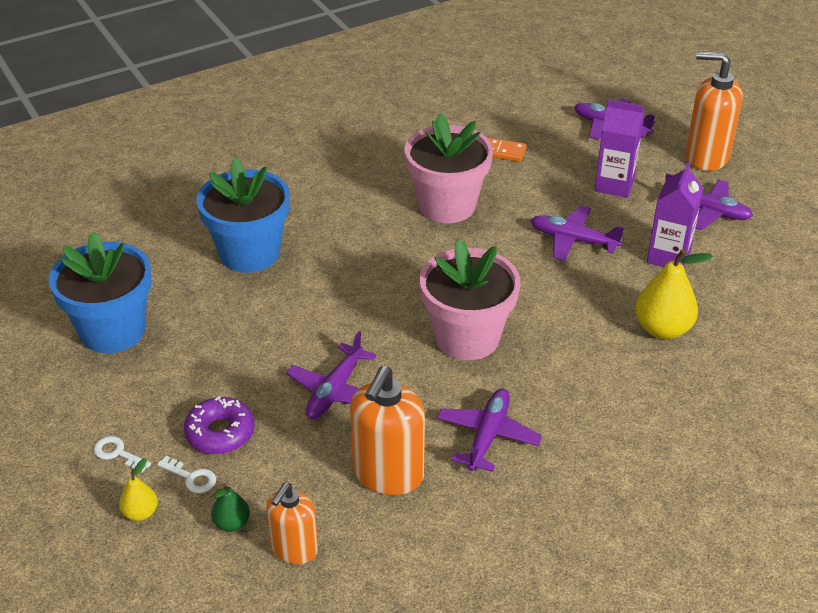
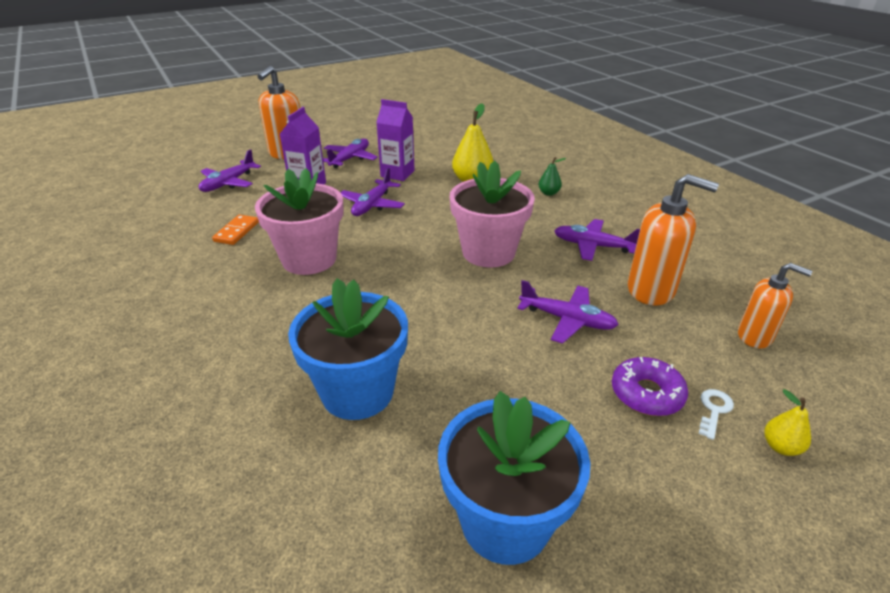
camera: 90 degrees left, 5 degrees down
(117, 453) = (712, 481): white key -> none
(232, 523) = (752, 376): green pear -> green pear (549, 193)

